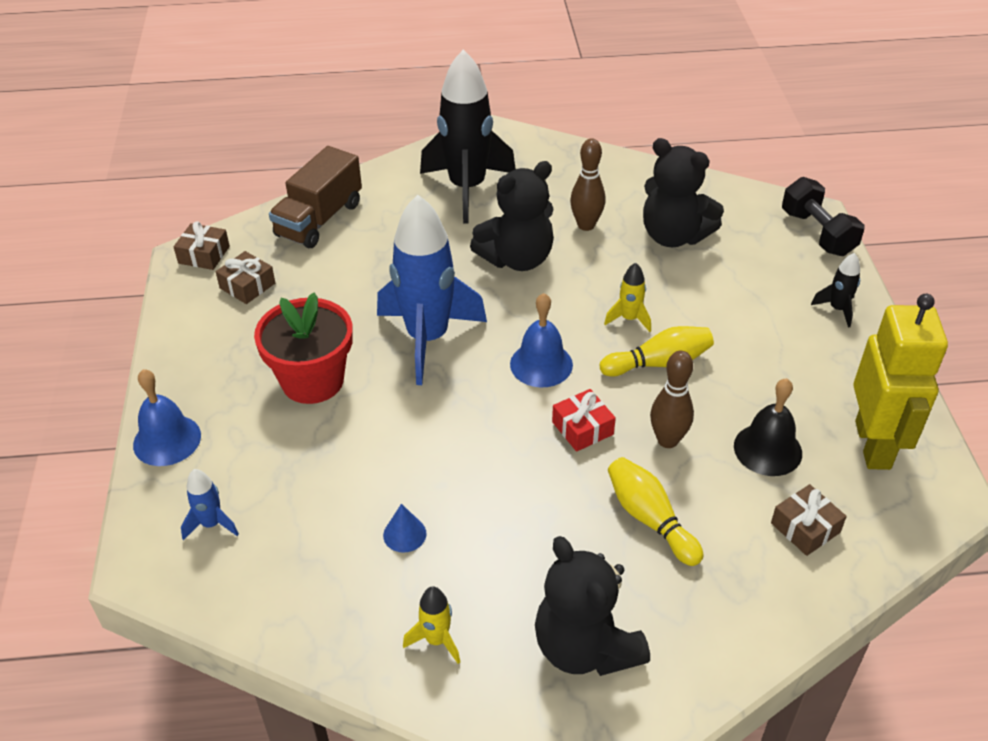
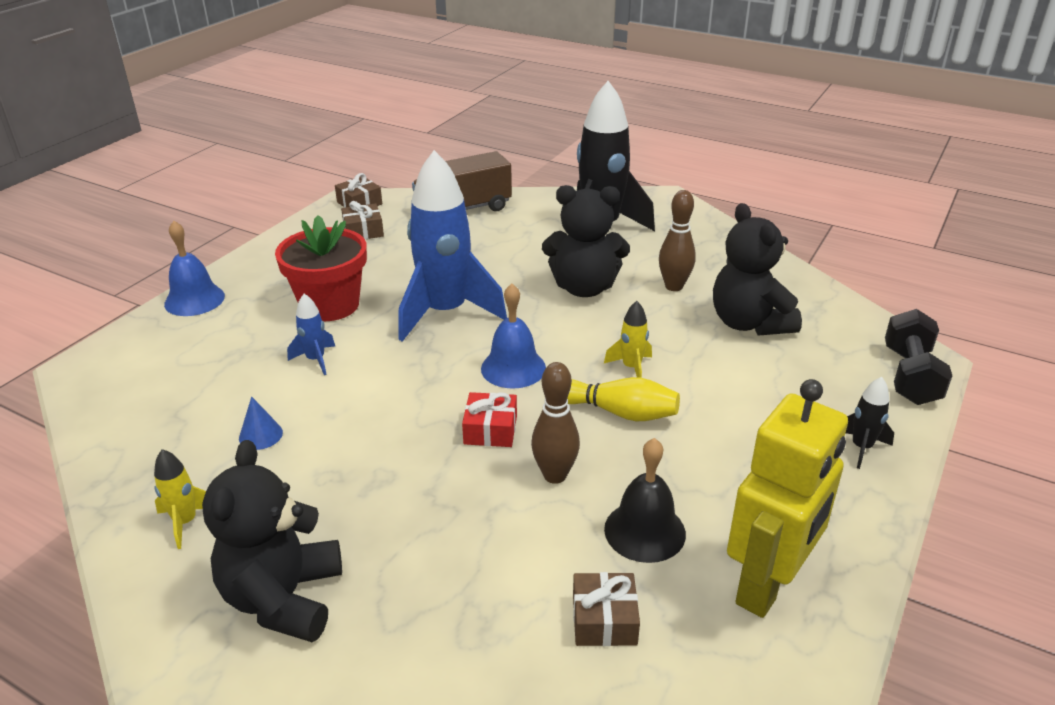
camera: 35 degrees right, 10 degrees down
(212, 524) = (152, 363): blue rocket -> blue rocket (316, 360)
(650, 519) = (463, 529): yellow bowling pin -> none

